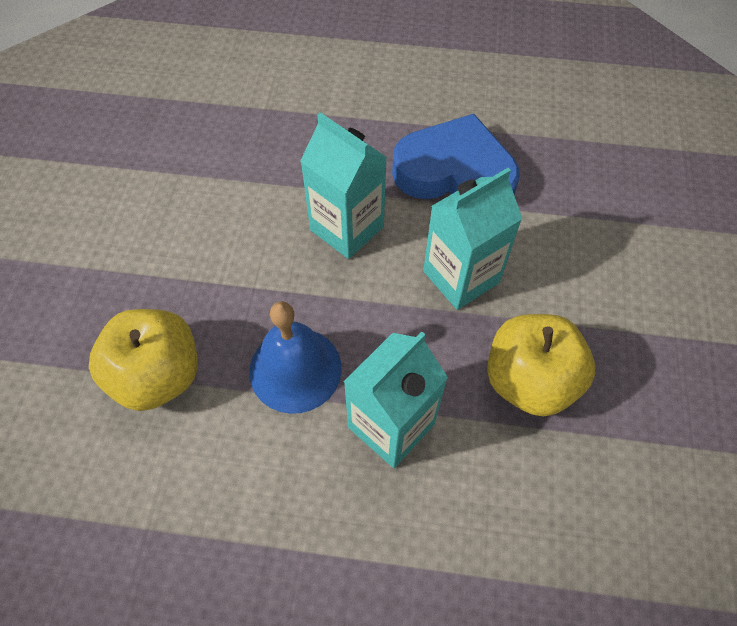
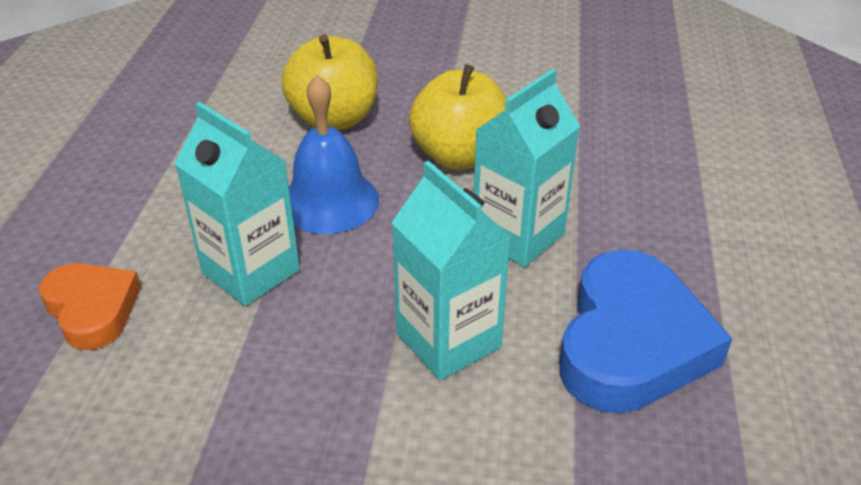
camera: 90 degrees right, 20 degrees down
(444, 560) = (92, 309): none -> orange heart
(529, 380) = (285, 402): yellow apple -> yellow apple (460, 156)

